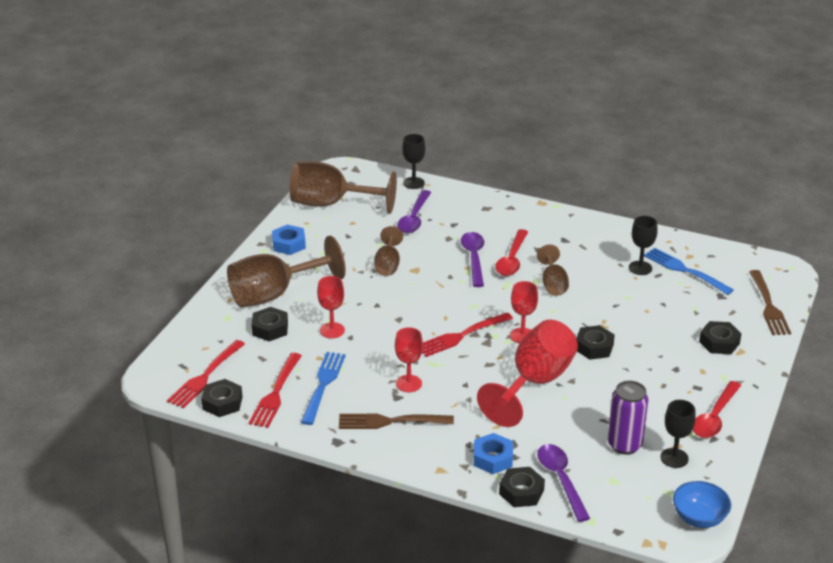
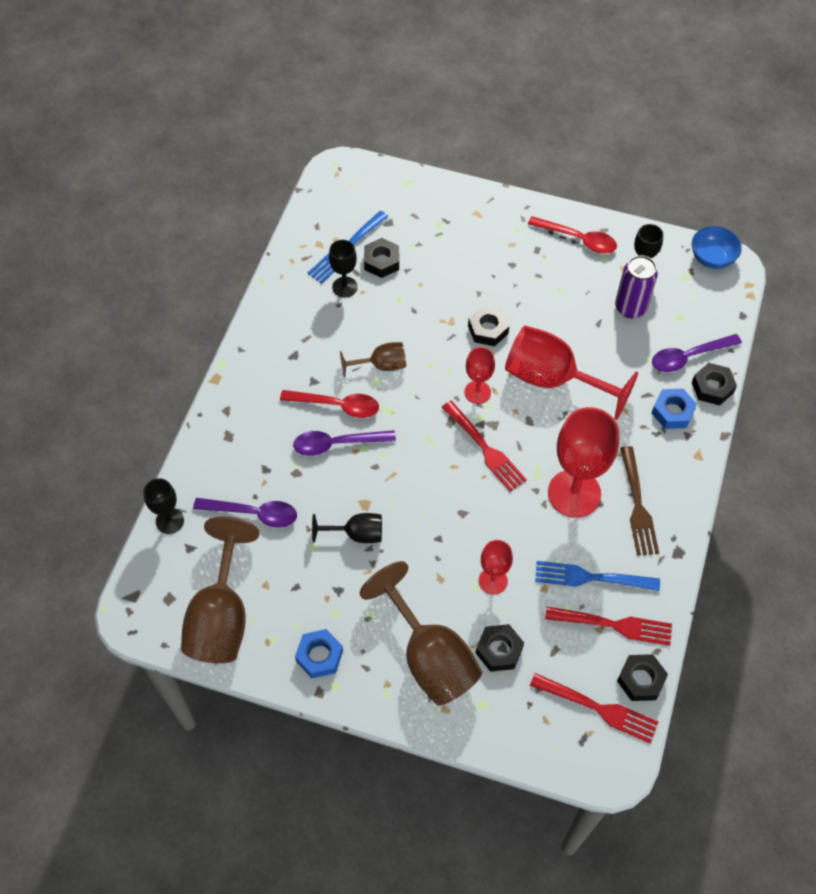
camera: 95 degrees left, 25 degrees up
(388, 265) = (357, 534): brown goblet -> black goblet
(409, 383) = (574, 493): red goblet -> red goblet, size x1.90
(719, 342) = (466, 229): black nut -> black nut (381, 261)
(768, 305) = (401, 187): brown fork -> none

